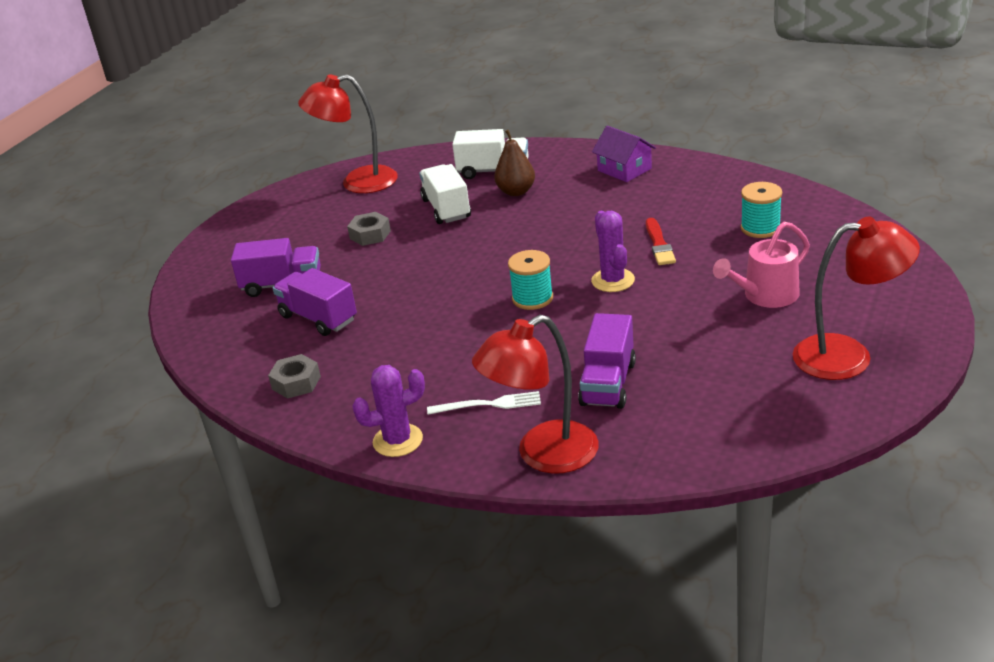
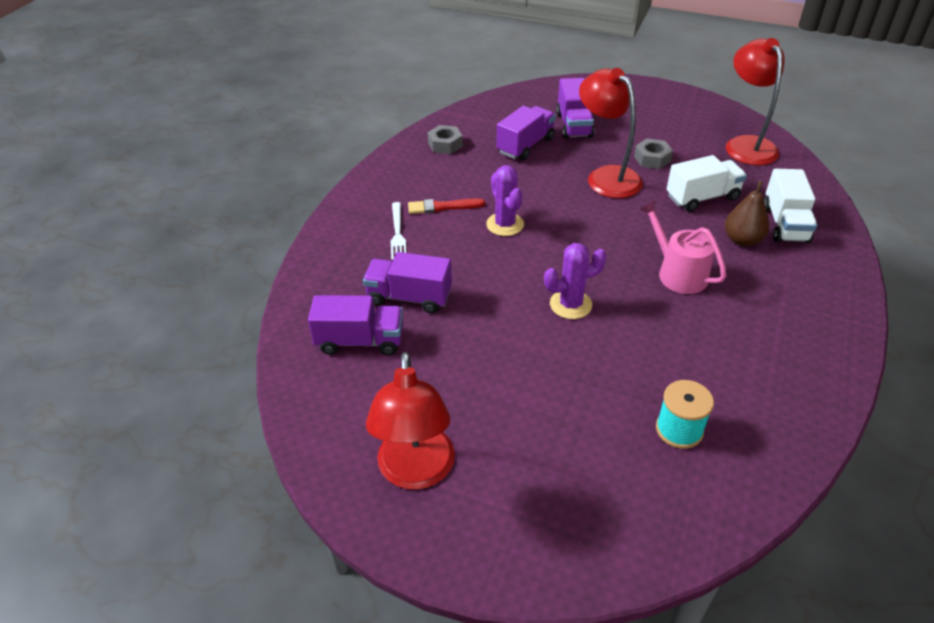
camera: 85 degrees right, 10 degrees up
(398, 440) = (367, 193): purple cactus -> purple cactus (505, 224)
(532, 298) = (543, 253): turquoise spool -> none
(543, 455) = (329, 261): red lamp -> red lamp (606, 176)
(624, 169) = (807, 320): purple house -> none
(659, 244) = (639, 340): red brush -> red brush (443, 207)
(683, 411) = (360, 341): none -> purple truck
(766, 295) = (535, 418): pink watering can -> pink watering can (678, 273)

